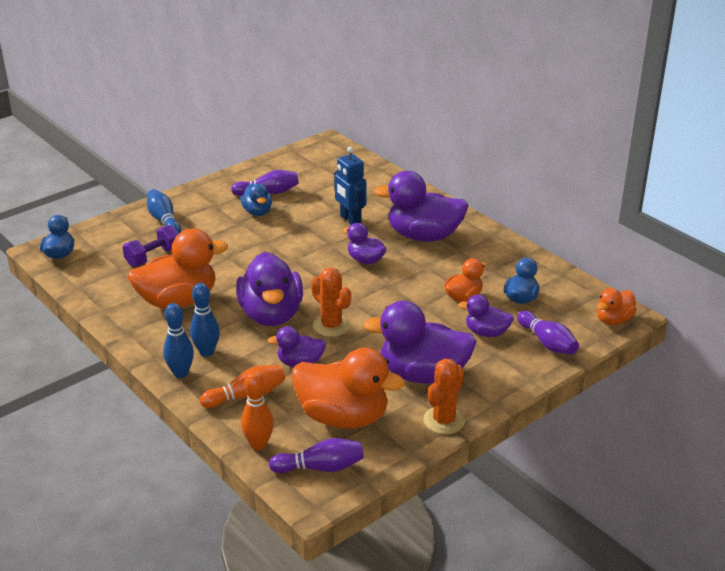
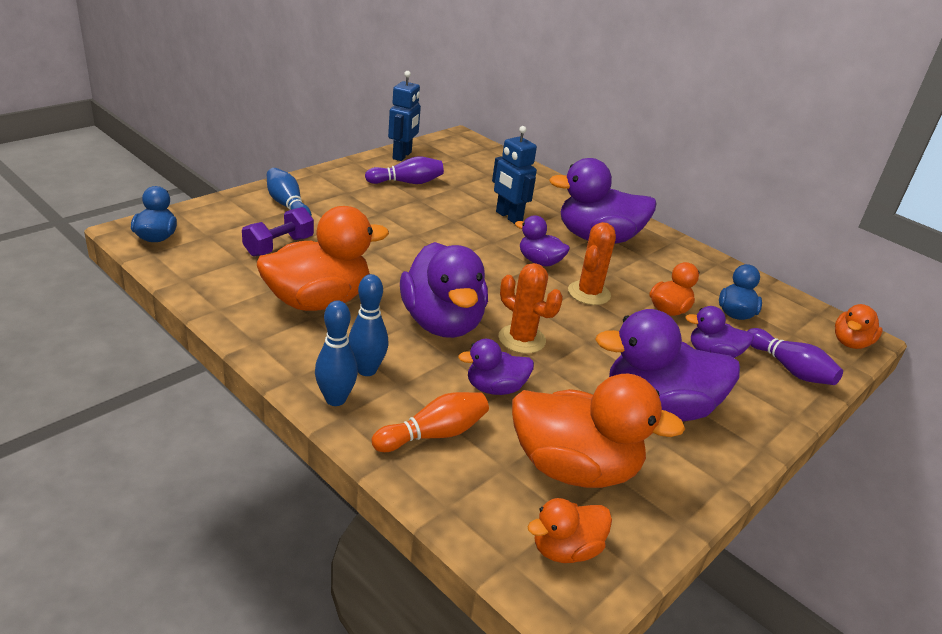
camera: 10 degrees left, 0 degrees up
(257, 212) = (398, 202): blue duck -> none
(258, 444) = (466, 511): orange bowling pin -> none
(269, 166) = (402, 155): none -> blue robot
(321, 467) = (565, 549): purple bowling pin -> orange duck
(444, 420) = (708, 474): orange cactus -> orange cactus (589, 293)

